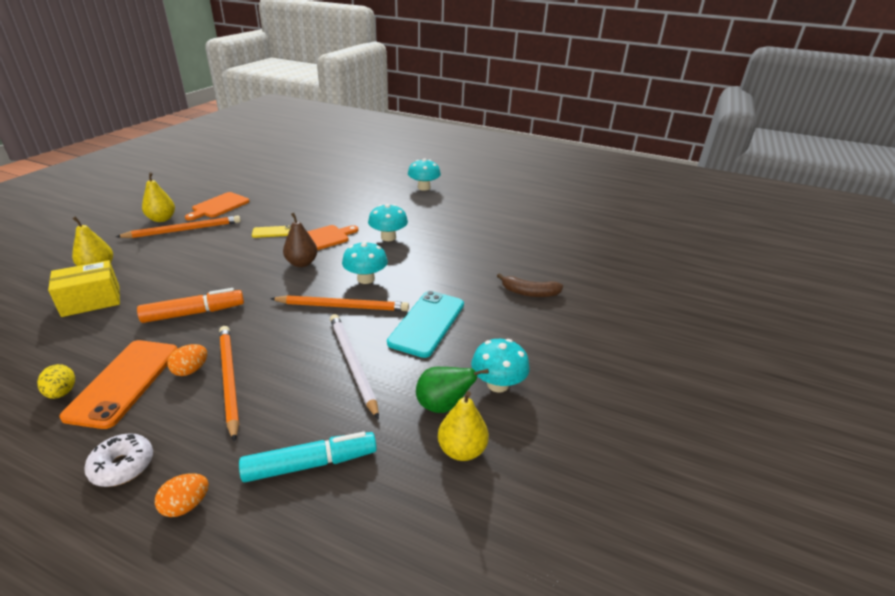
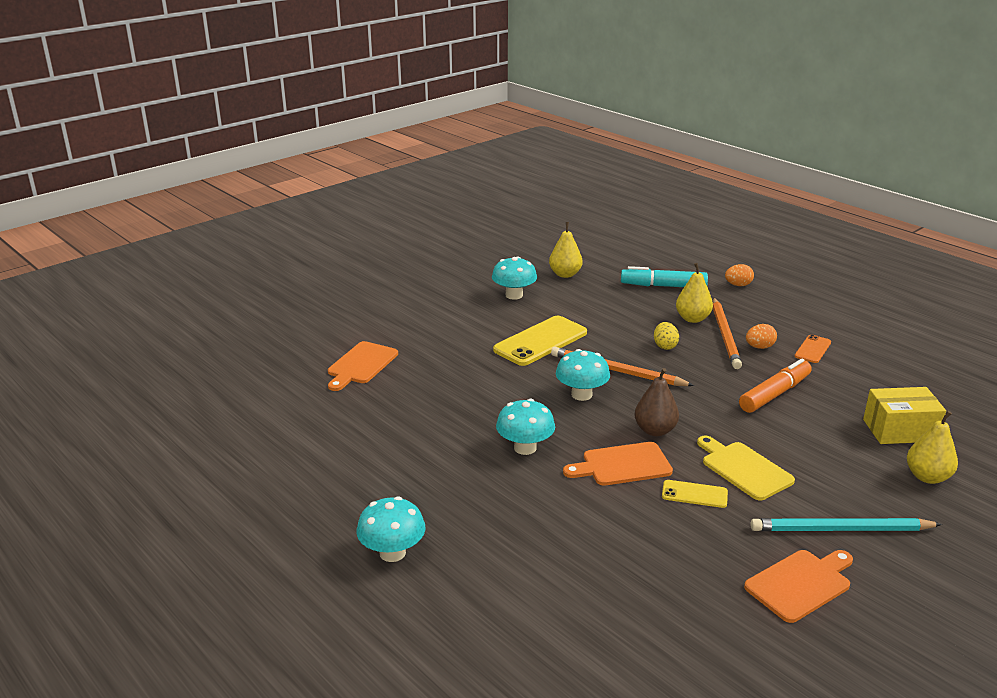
camera: 155 degrees left, 5 degrees down
(62, 392) = (860, 352): yellow egg -> yellow egg (665, 346)
(122, 466) = (785, 306): white donut -> none
(124, 382) = (812, 349): orange phone -> orange phone, size x0.52
(162, 219) = (893, 567): yellow pear -> yellow pear (692, 319)
(183, 230) = (841, 529): orange pencil -> turquoise pencil
(194, 313) = (774, 394): orange marker -> orange marker turned 135 degrees clockwise
(237, 250) = (744, 469): none -> yellow cutting board
(352, 364) = (621, 326): white pencil -> none
(427, 323) = (540, 341): turquoise phone -> yellow phone
(443, 406) = (563, 293): green pear -> none
(529, 293) = (415, 346): brown banana -> none
(551, 268) = (361, 365): none -> orange cutting board

